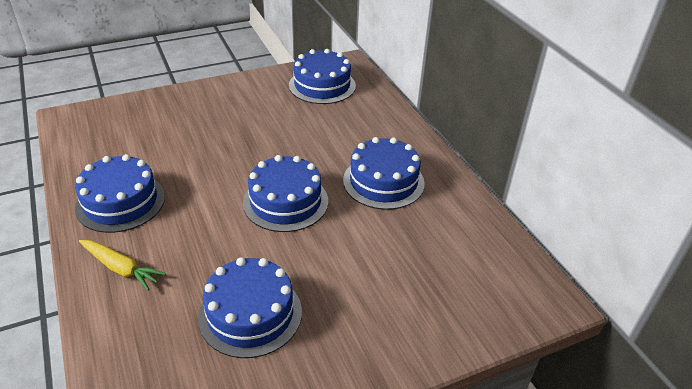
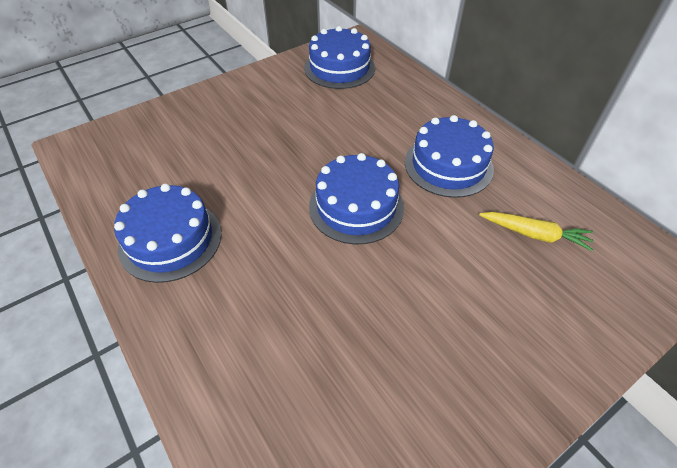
camera: 10 degrees left, 10 degrees up
(121, 268) = (201, 325): yellow carrot -> yellow carrot (534, 234)
(250, 314) = (373, 354): blue cake -> none

